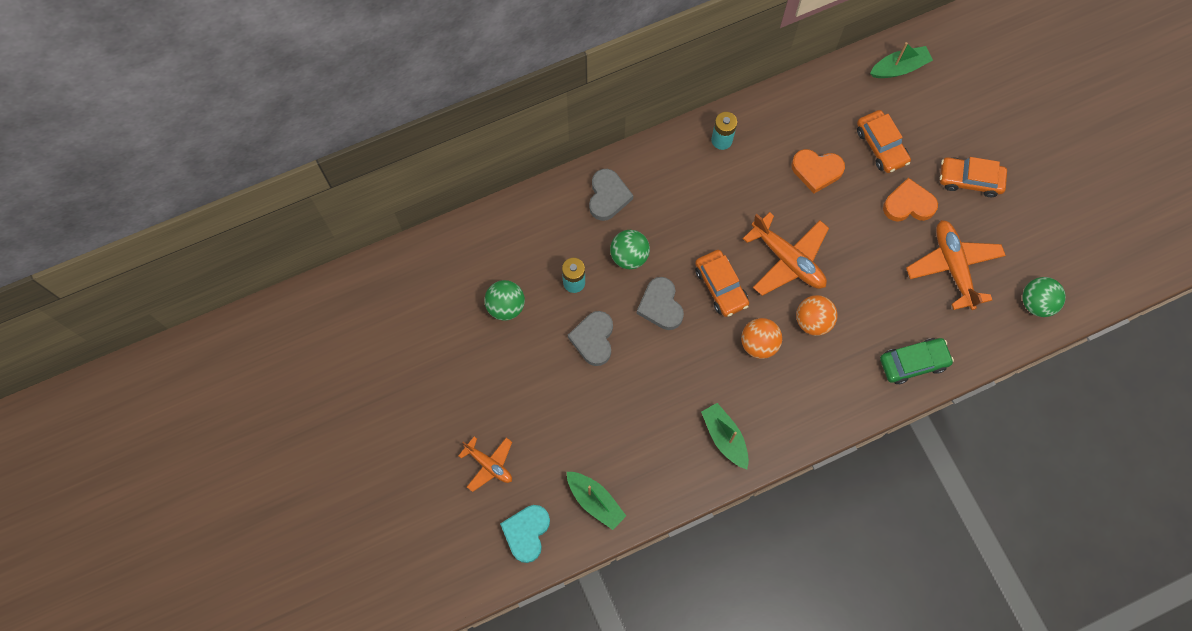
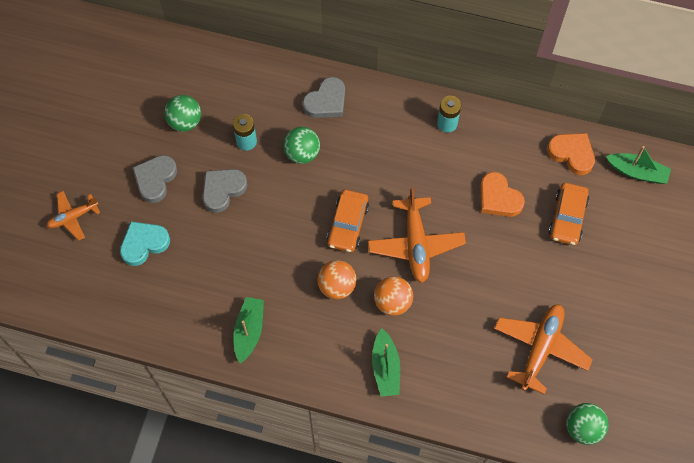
camera: 40 degrees right, 5 degrees down
(489, 464) = (73, 217): orange plane -> orange plane turned 75 degrees clockwise
(526, 533) = (53, 282): turquoise heart -> turquoise heart (144, 244)
(595, 501) = (118, 300): green boat -> green boat (385, 367)
(660, 306) = (291, 204): grey heart -> grey heart (155, 179)
(908, 204) = (548, 276): orange heart -> orange heart (572, 154)
(913, 363) = (441, 393): green car -> none
(970, 180) = (616, 295): orange car -> none

